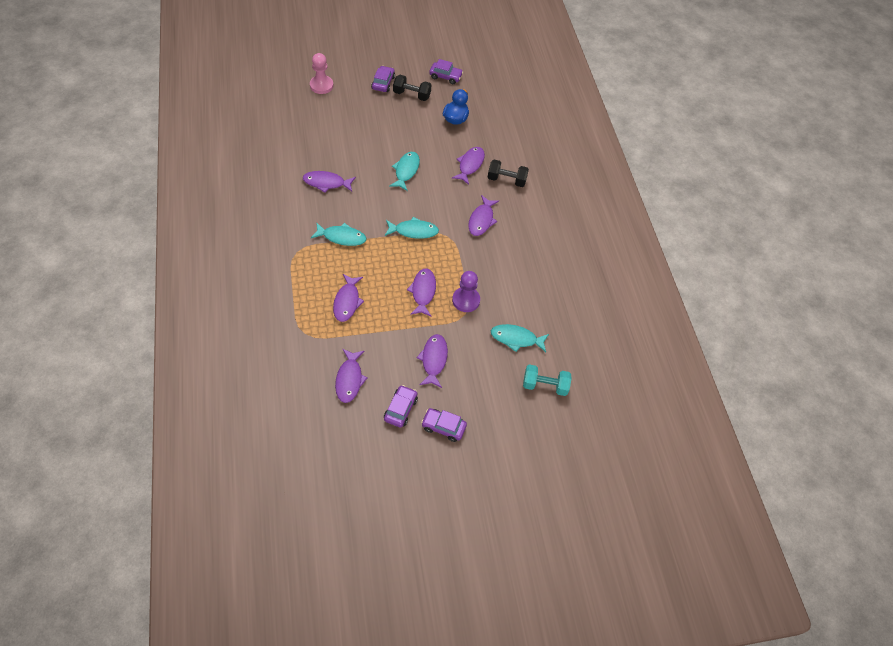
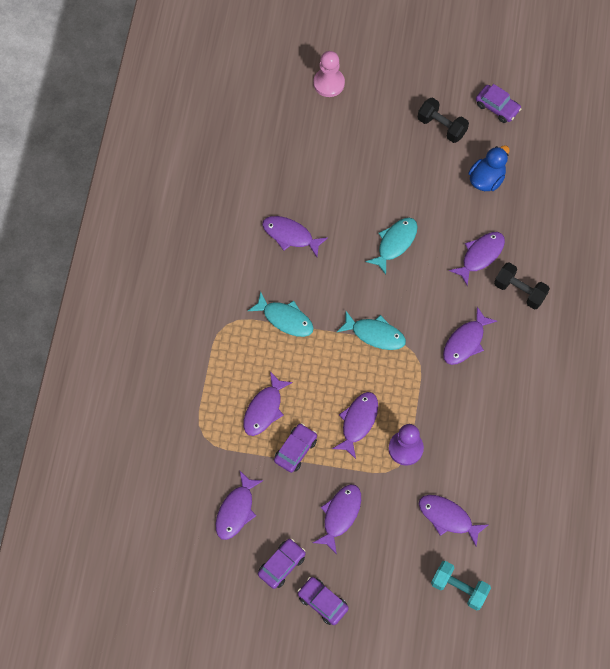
camera: 25 degrees right, 10 degrees up
(383, 83) = (410, 98): purple car -> purple car (295, 450)
(516, 339) = (448, 518): turquoise fish -> purple fish

